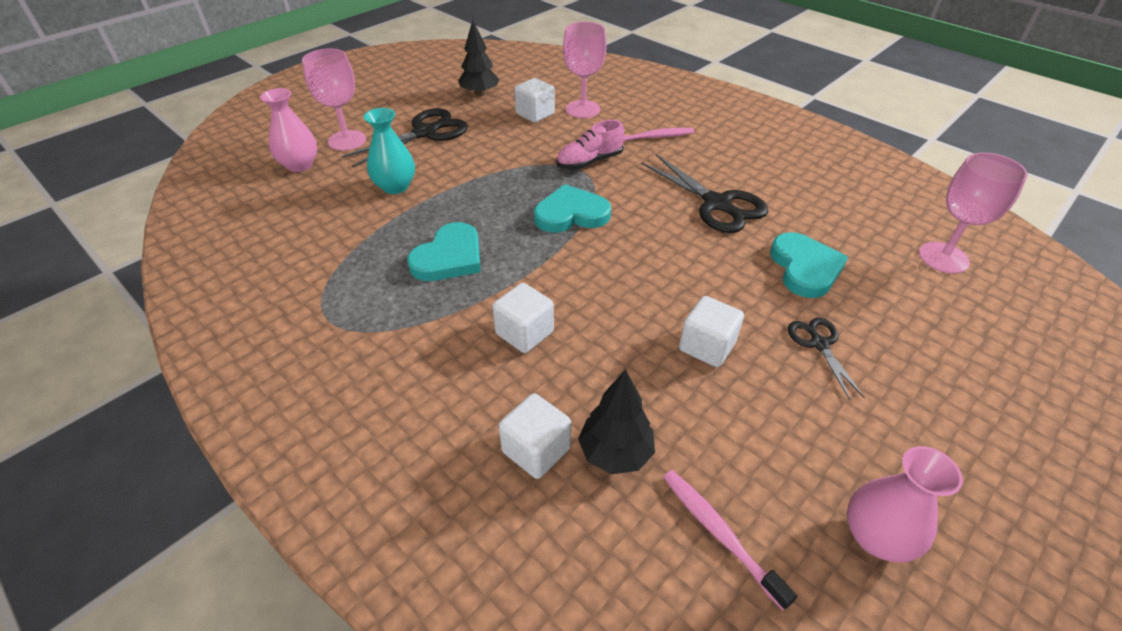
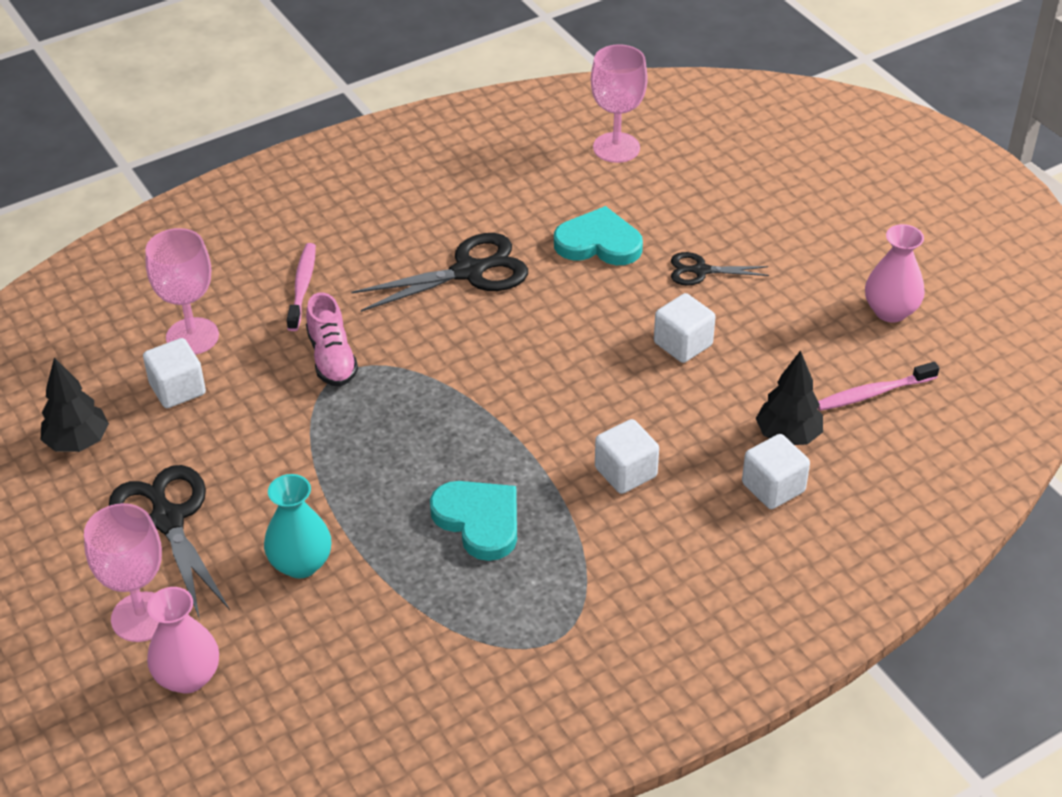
camera: 75 degrees left, 0 degrees up
(571, 214) = (437, 397): turquoise heart -> none

